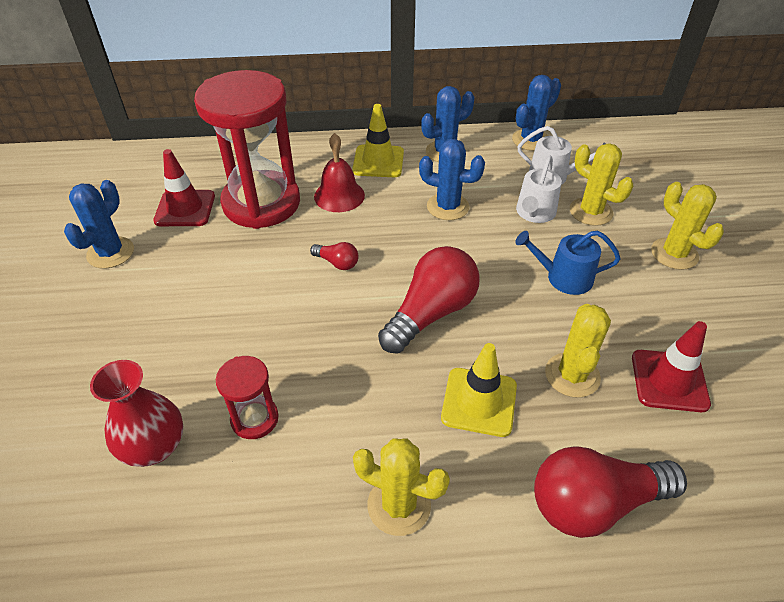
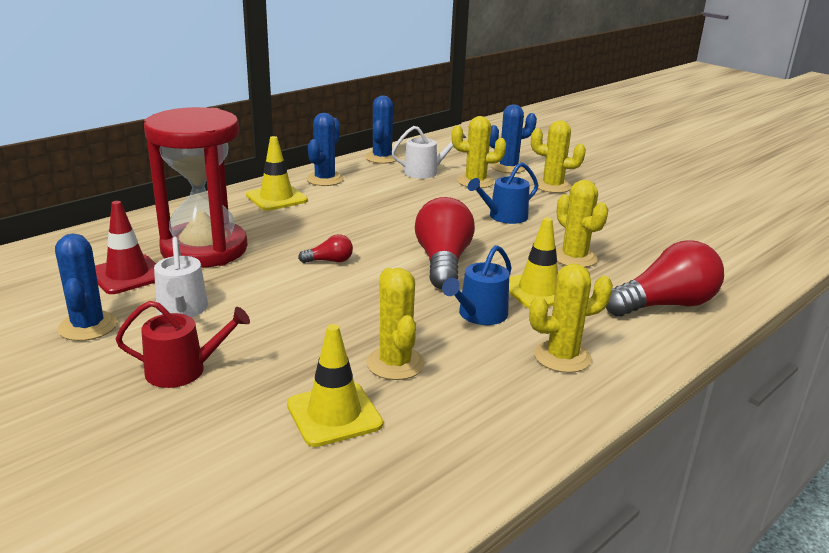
camera: 40 degrees left, 20 degrees down
(116, 333) = (183, 370): none -> red watering can
(154, 446) = (334, 414): red vase -> yellow traffic cone
(254, 419) = (395, 363): red hourglass -> yellow cactus
(339, 195) = (272, 225): red bell -> none
(386, 402) = (479, 315): none -> blue watering can
(447, 207) = (372, 207): blue cactus -> blue cactus (508, 167)
(534, 213) = (439, 192): white watering can -> white watering can (182, 310)
(594, 503) = (665, 305): red light bulb -> red light bulb turned 150 degrees counterclockwise
(669, 381) = (628, 240): red traffic cone -> none

